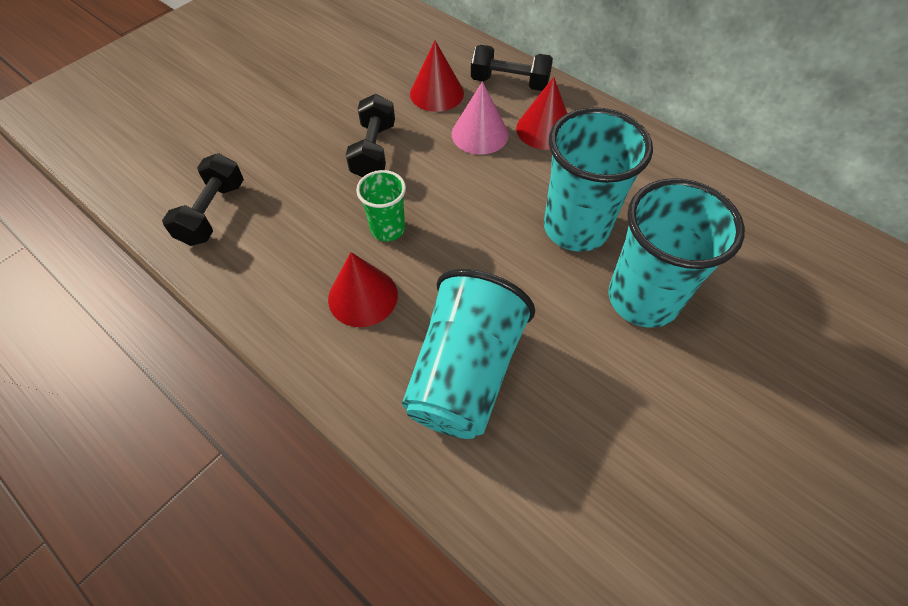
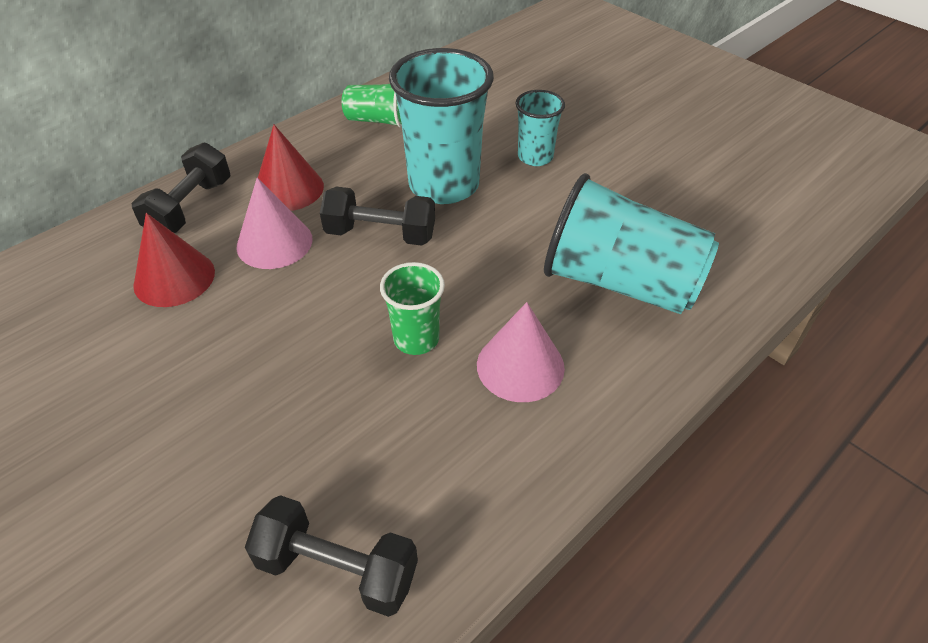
camera: 85 degrees left, 10 degrees down
(363, 296) = (520, 366): red cone -> pink cone
(374, 151) = (266, 351): black dumbbell -> black dumbbell (380, 234)
(643, 299) = (535, 157): turquoise cup -> turquoise cup, size x0.53
(660, 169) = (378, 120): none -> green cup

